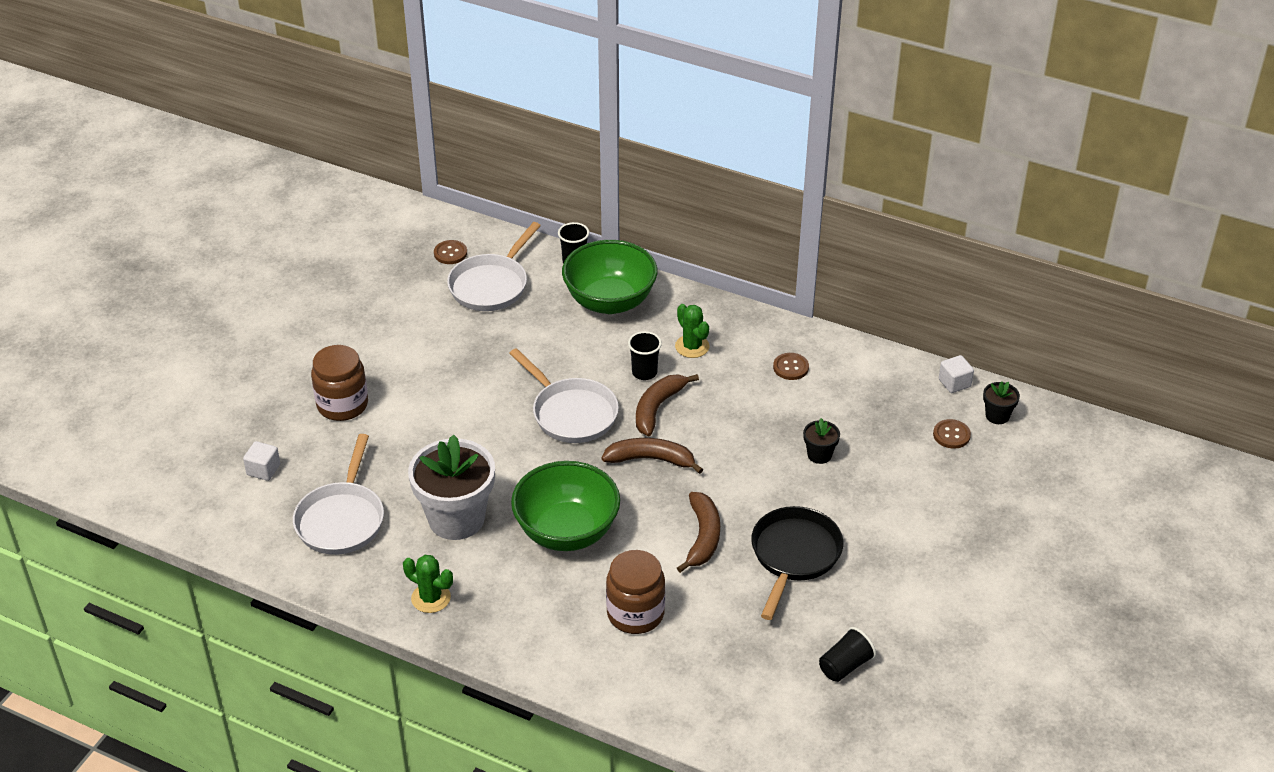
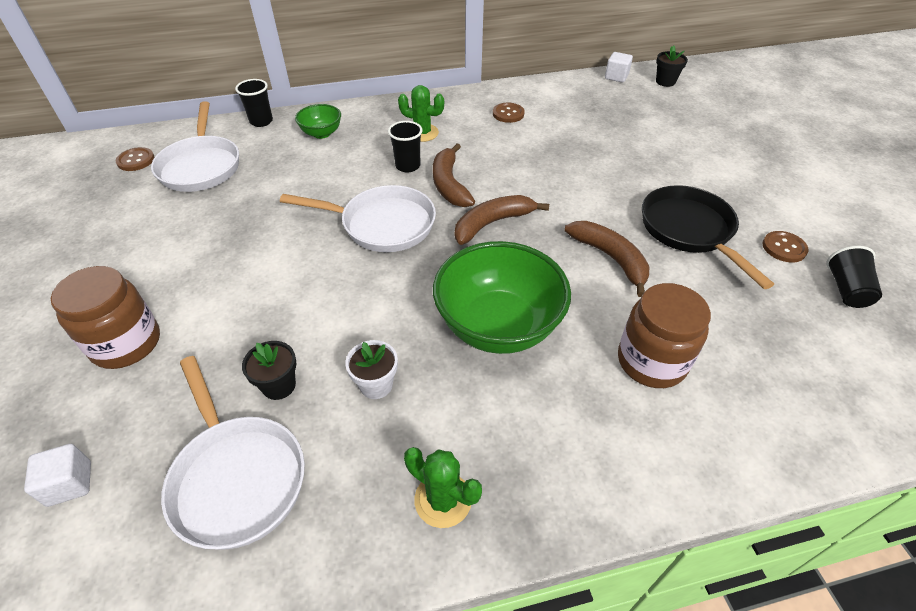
camera: 40 degrees left, 5 degrees up
(431, 598) = (443, 500): green cactus -> green cactus turned 45 degrees clockwise
(456, 519) = (376, 385): white flower pot -> white flower pot, size x0.45
(610, 301) = (321, 133): green bowl -> green bowl, size x0.49
(819, 455) = (603, 155): black flower pot -> black flower pot (279, 385)
(951, 435) = (659, 103): brown button -> brown button (784, 248)

